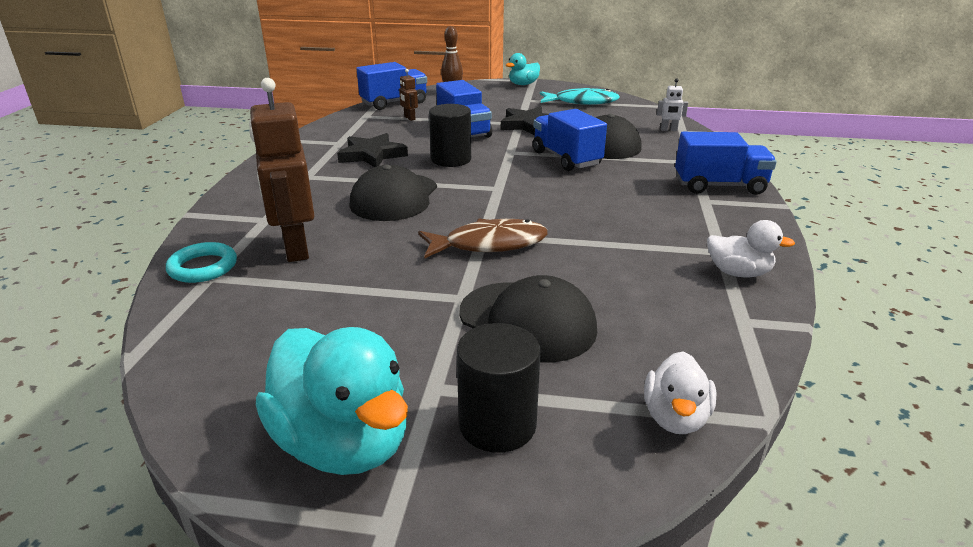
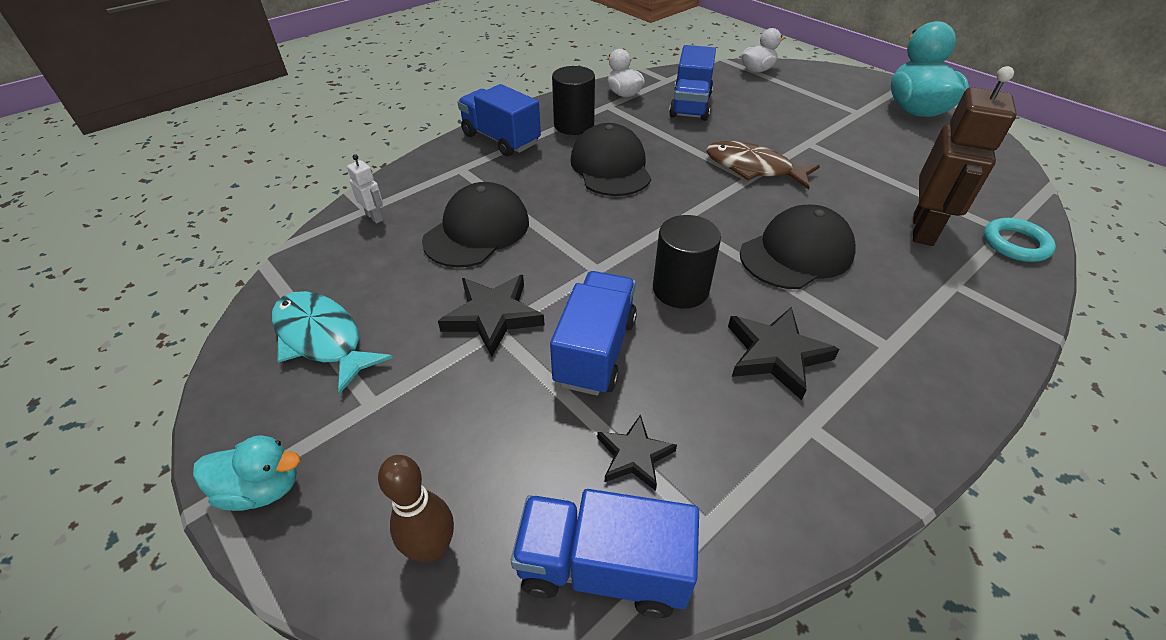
camera: 140 degrees left, 15 degrees up
(409, 118) = (634, 455): brown robot -> black star
(497, 424) = (837, 92): black cylinder -> black cylinder (574, 125)
(527, 321) = (780, 118): black cap -> black cap (610, 167)
(566, 159) = (558, 227): blue truck -> blue truck (690, 105)

